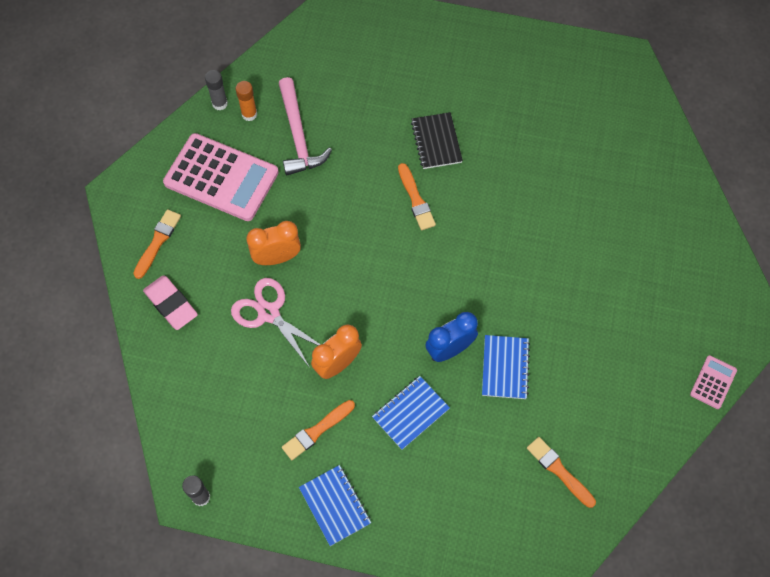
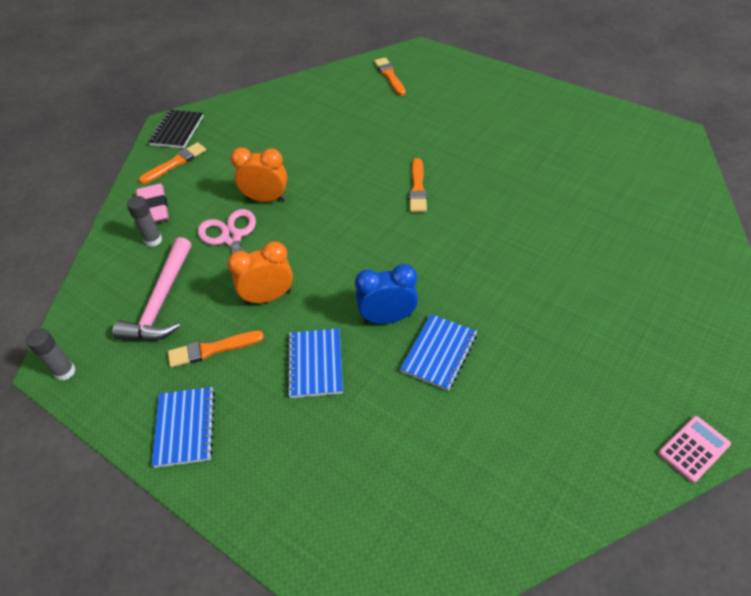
camera: 25 degrees right, 15 degrees down
(220, 103) = (287, 88): grey glue stick -> grey glue stick (153, 240)
(221, 177) = (256, 134): pink calculator -> none
(249, 114) = (306, 100): orange glue stick -> none
(298, 135) = (338, 121): pink hammer -> pink hammer (161, 301)
(410, 413) = (315, 364): blue notebook -> blue notebook turned 75 degrees counterclockwise
(436, 142) = (459, 152): black notebook -> black notebook (177, 130)
(559, 471) = (455, 483): orange brush -> orange brush (389, 76)

